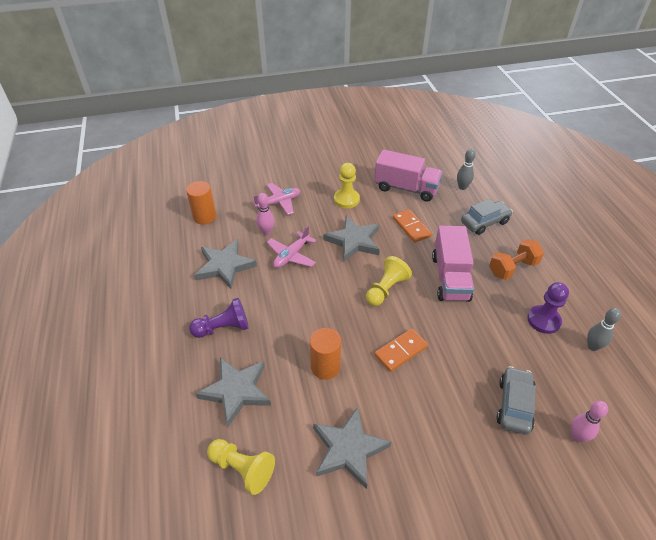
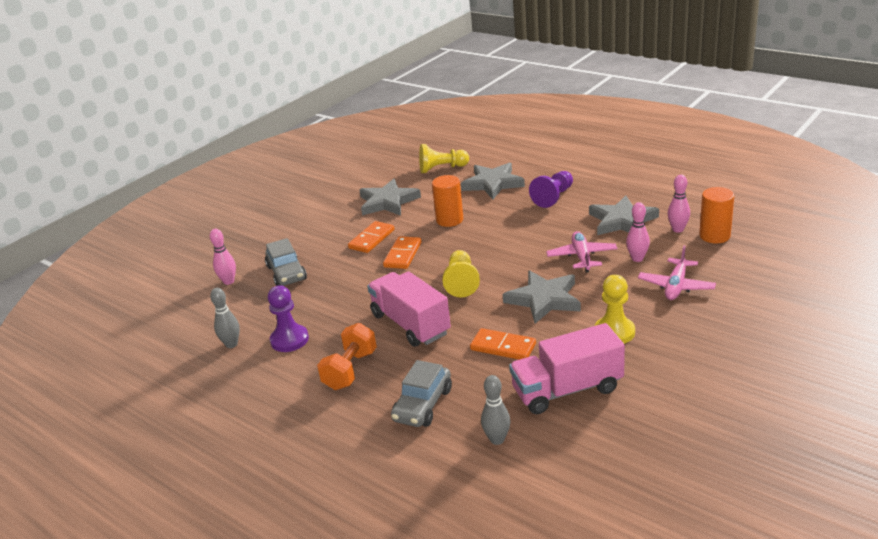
camera: 145 degrees right, 15 degrees down
(211, 235) = (677, 229): none -> pink bowling pin
(409, 395) = (371, 239): none -> orange domino

